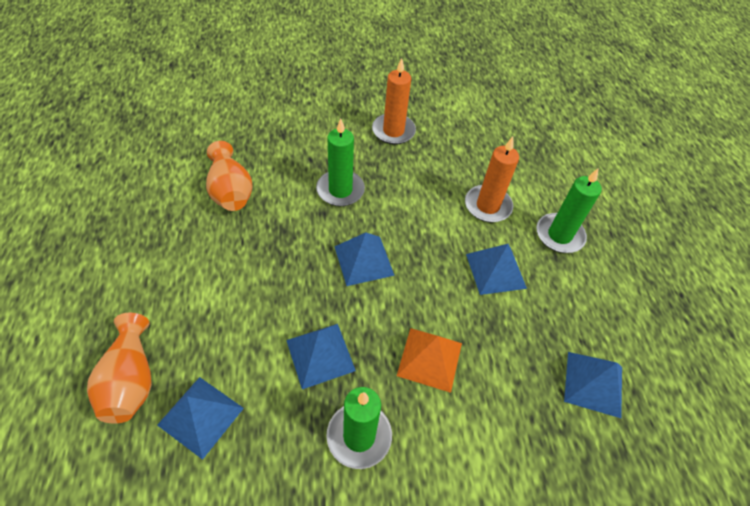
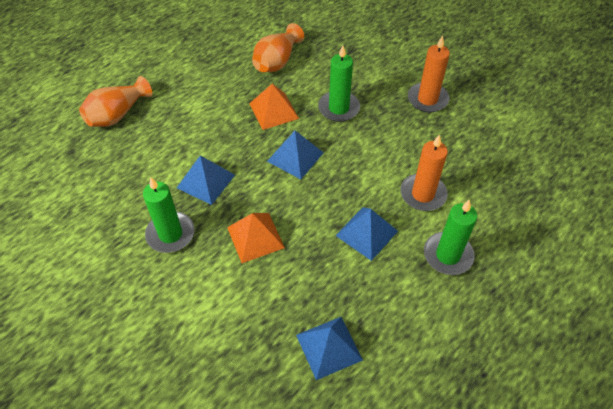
camera: 55 degrees right, 0 degrees up
(201, 416) = (122, 156): blue pyramid -> none
(290, 237) = (273, 111): none -> orange pyramid

